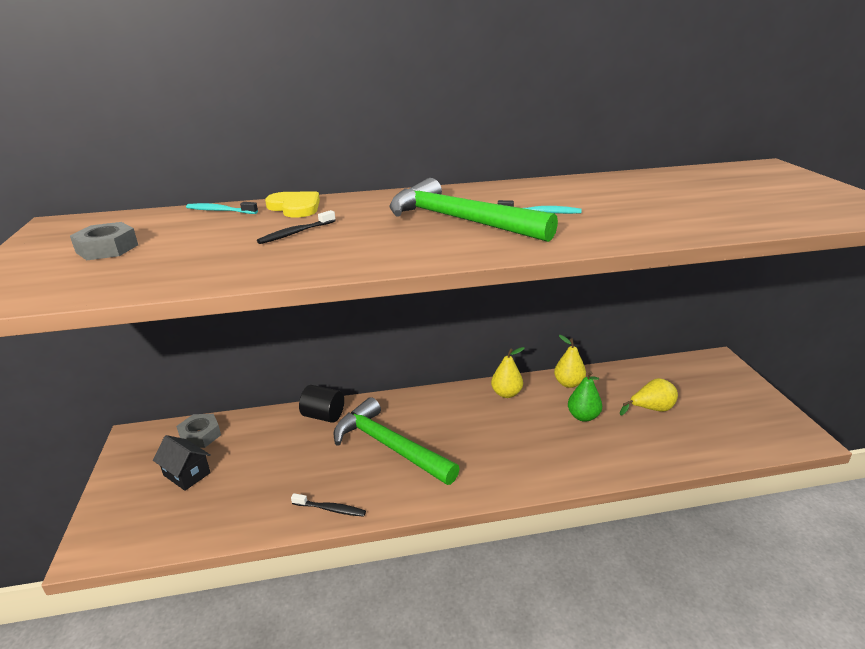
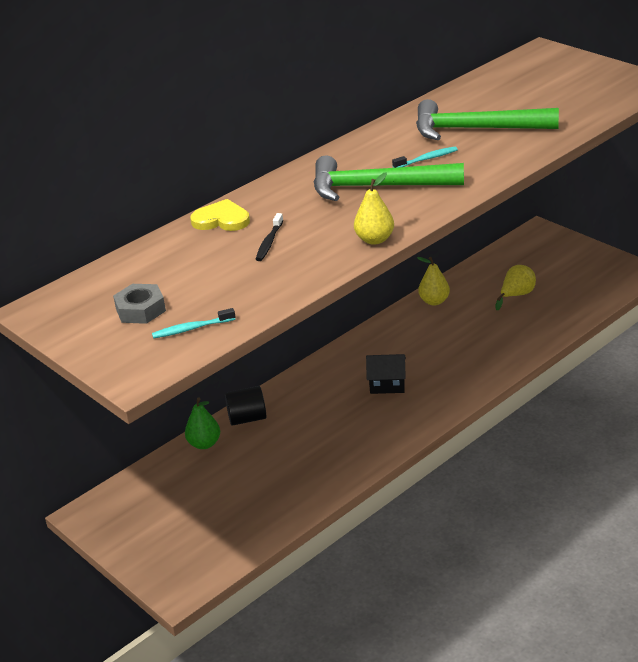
camera: 30 degrees left, 5 degrees up
(187, 474) = (183, 513): black house -> black house (387, 385)
(200, 435) = (150, 484): grey nut -> none
(220, 211) = (161, 246): turquoise toothbrush -> turquoise toothbrush (191, 329)
(330, 509) = (340, 475): black toothbrush -> none
(389, 446) = (335, 414): green hammer -> green hammer (475, 129)
(506, 393) = (390, 332): yellow pear -> yellow pear (375, 240)
(583, 416) = (469, 324): green pear -> green pear (204, 444)

